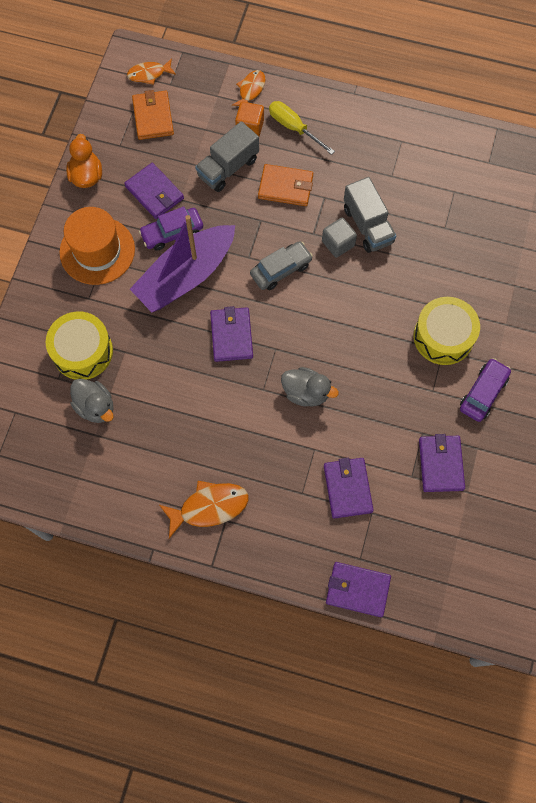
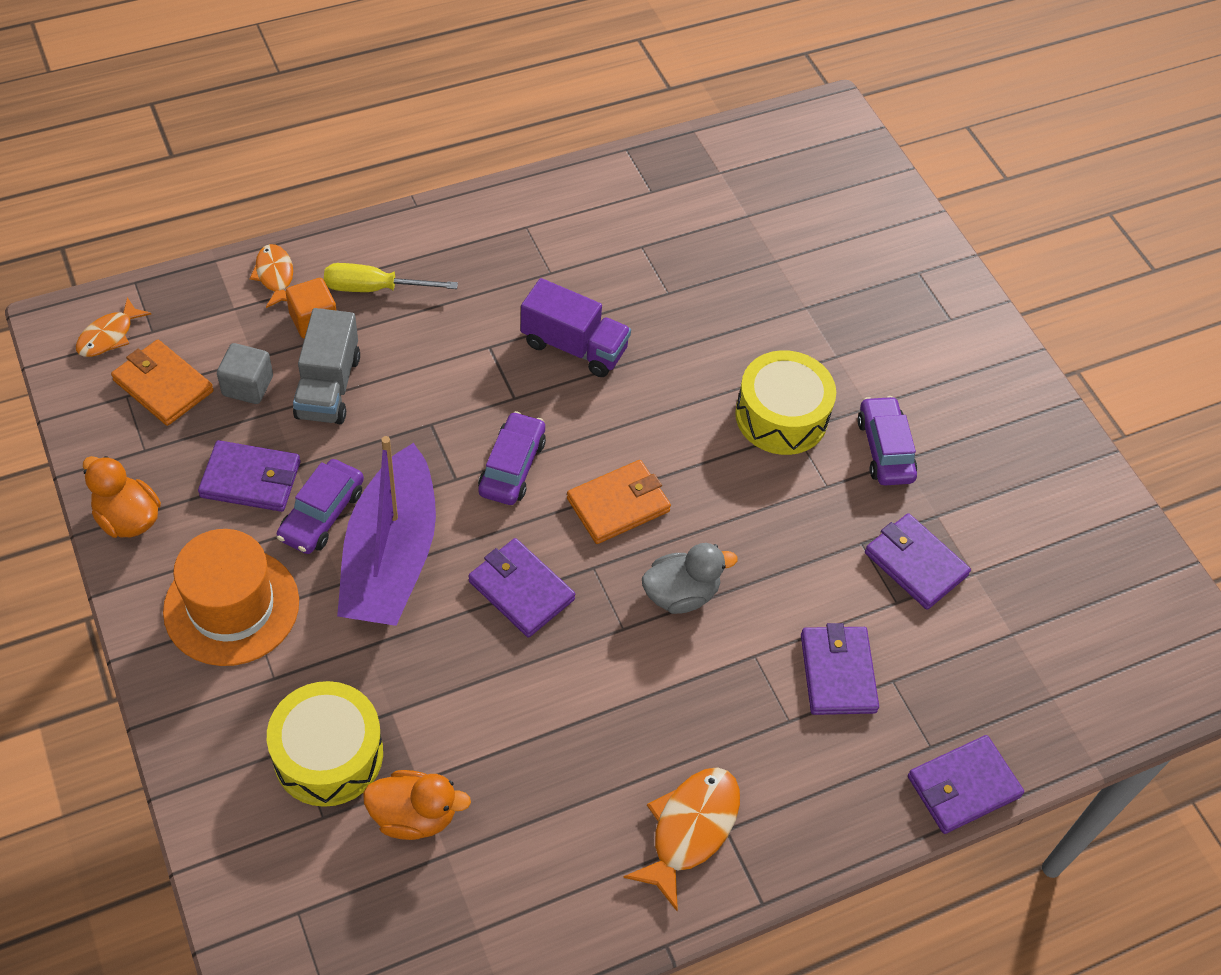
camera: 45 degrees left, 15 degrees down
(95, 407) = (414, 815): grey duck -> orange duck
(281, 269) = (512, 466): grey car -> purple car
(285, 187) = (428, 364): orange wallet -> orange wallet (618, 505)
(338, 243) = (556, 390): grey cube -> grey cube (248, 386)
(347, 488) = (837, 673): purple wallet -> purple wallet turned 45 degrees clockwise
(367, 225) = (574, 346): grey truck -> purple truck

